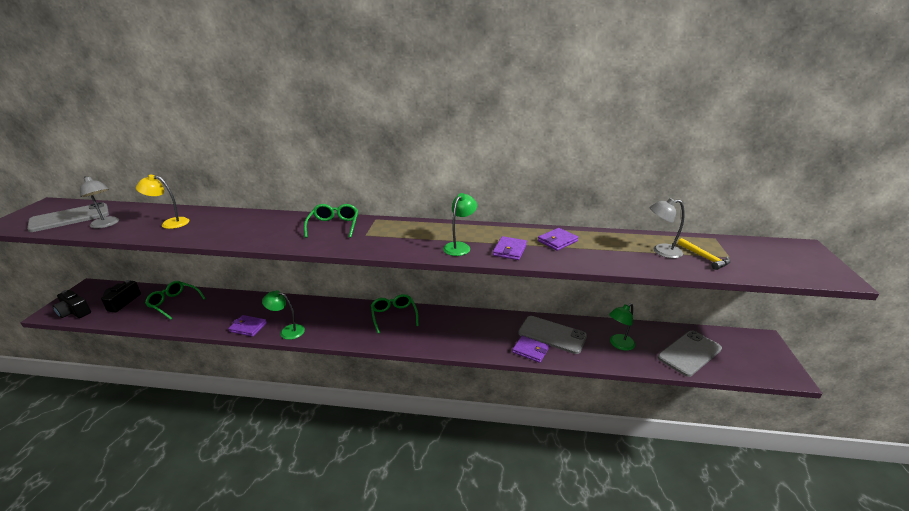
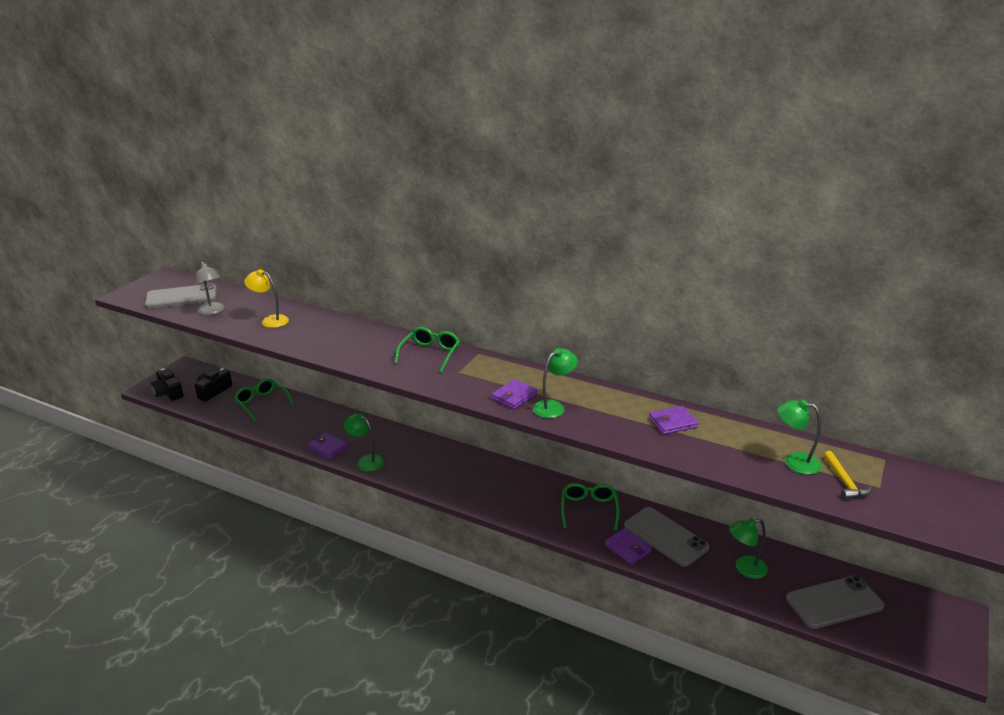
camera: 20 degrees right, 0 degrees up
(394, 316) = (487, 470): green glasses -> green glasses (589, 510)
(509, 250) = (608, 423): purple wallet -> purple wallet (514, 396)
(661, 251) = (794, 462): grey lamp -> green lamp

